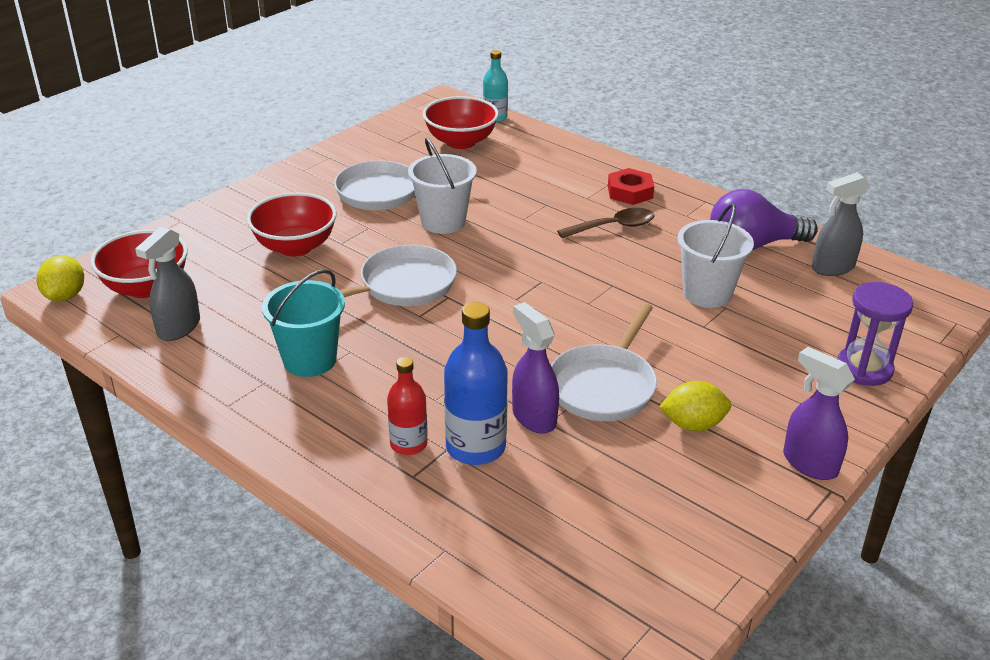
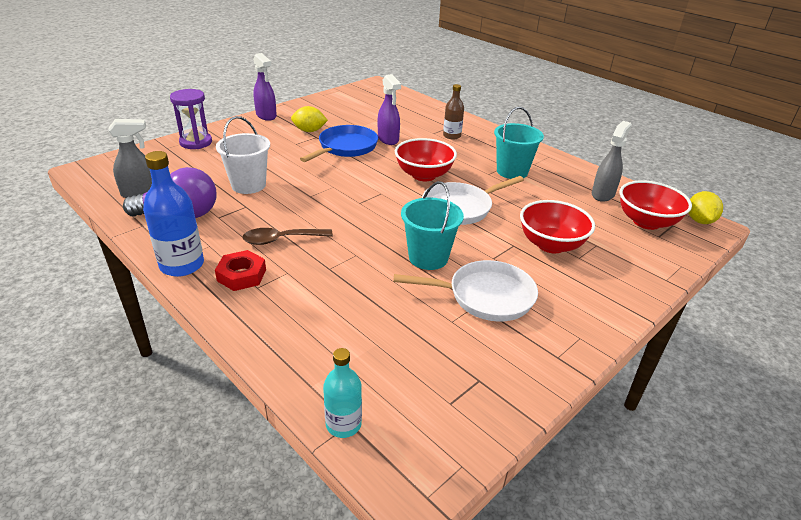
camera: 175 degrees left, 0 degrees up
(408, 444) = (452, 136): red bottle -> brown bottle
(443, 222) = (428, 257): white bucket -> turquoise bucket
(461, 142) = (399, 371): red bowl -> red bowl (424, 175)
(475, 447) = (419, 132): blue bottle -> blue bottle (182, 265)
(604, 386) = (345, 147): white pan -> blue pan

